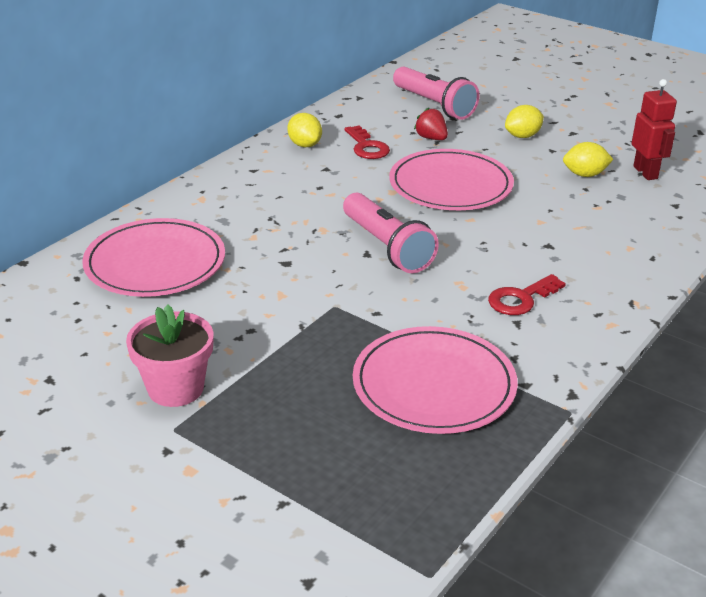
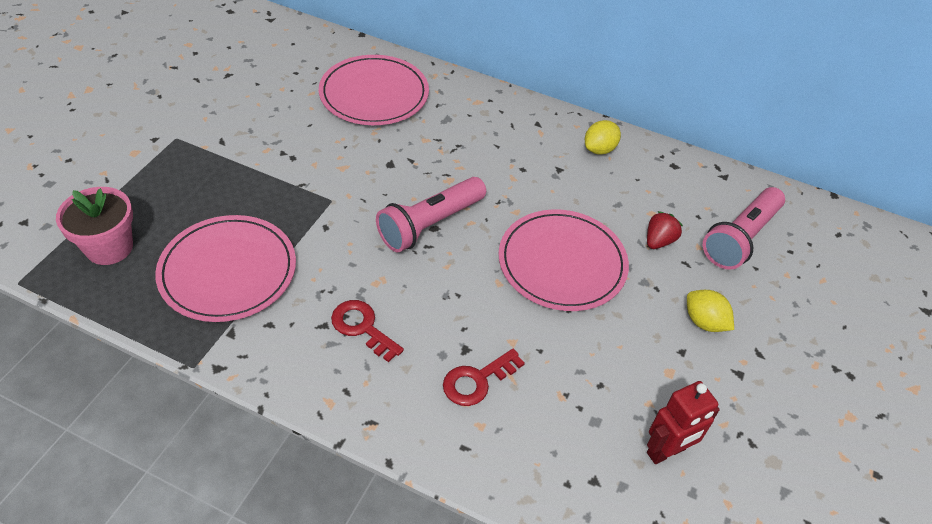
camera: 75 degrees right, 15 degrees up
(176, 388) = (219, 131): pink flower pot -> pink flower pot (109, 247)
(367, 147) = (615, 193): red key -> red key (477, 380)
(585, 175) = (633, 384): yellow lemon -> none

